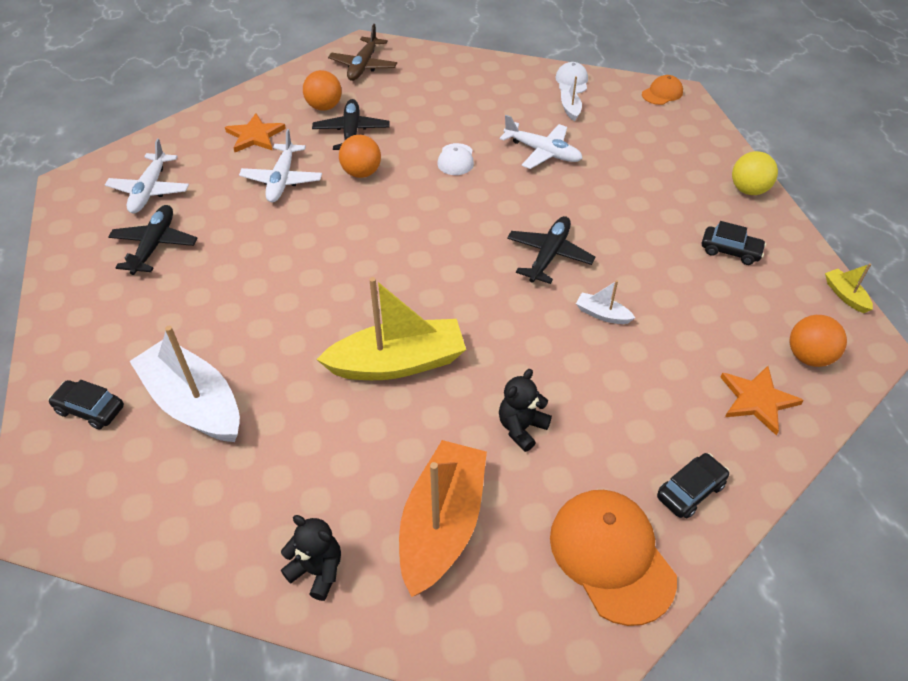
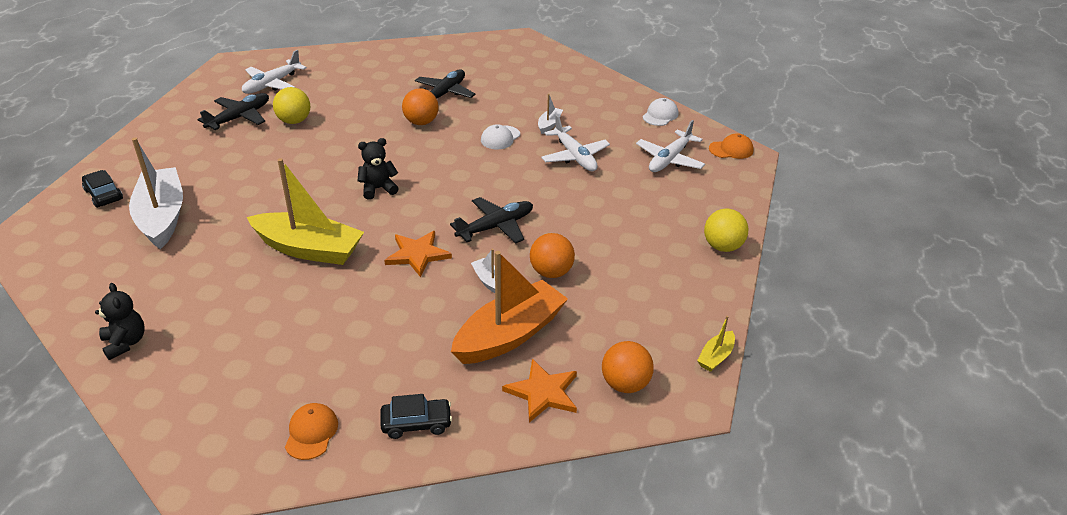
camera: 30 degrees right, 10 degrees down
(223, 224) = (294, 121): none -> yellow ball
(255, 136) = (375, 74): orange star -> orange star (417, 254)
(282, 180) = (362, 107): white plane -> white plane (670, 159)
(324, 107) = (444, 71): orange ball -> orange ball (551, 272)
(363, 66) = (504, 53): brown plane -> none
(442, 525) = (226, 356): orange boat -> orange boat (509, 335)
(521, 428) = (344, 326): black teddy bear -> black teddy bear (378, 189)
(570, 109) = (634, 134): white boat -> white boat (549, 124)
(611, 556) = (311, 433): orange cap -> orange cap, size x0.52
(730, 251) = (650, 283): black car -> none
(845, 295) = (715, 357): yellow boat -> yellow boat turned 150 degrees counterclockwise

